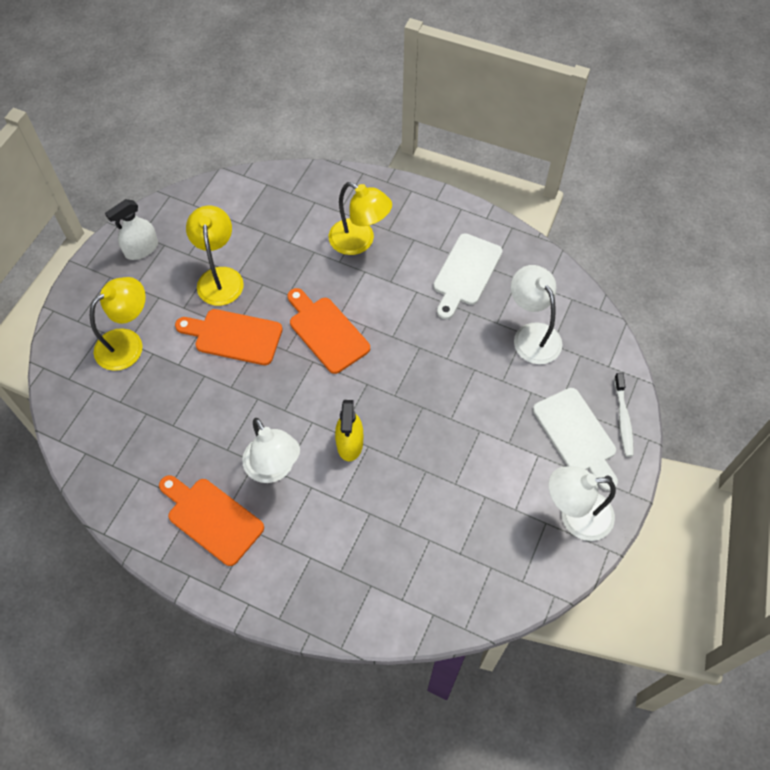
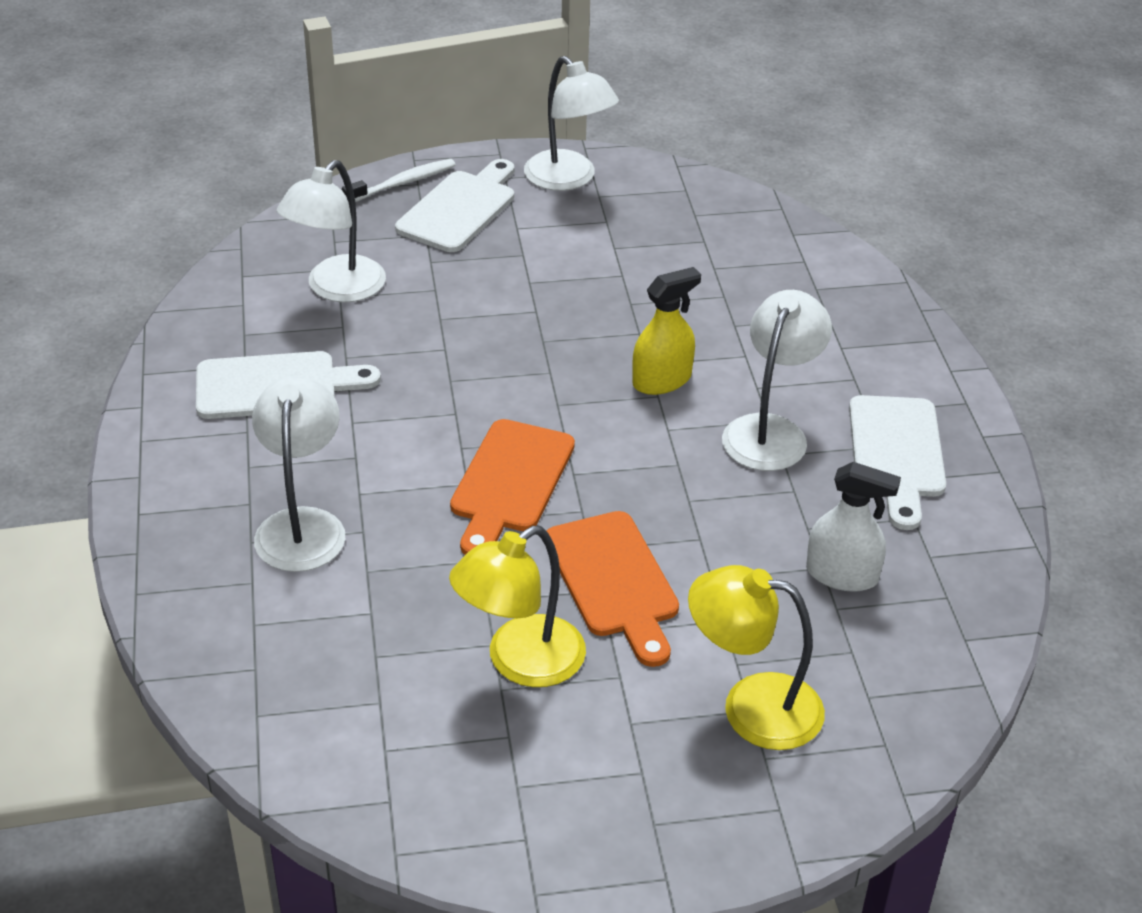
camera: 125 degrees left, 20 degrees down
(141, 249) = (555, 814): white spray bottle -> white spray bottle (842, 575)
(212, 518) = (896, 453): orange cutting board -> white cutting board
(359, 242) = (302, 525): yellow lamp -> white lamp

